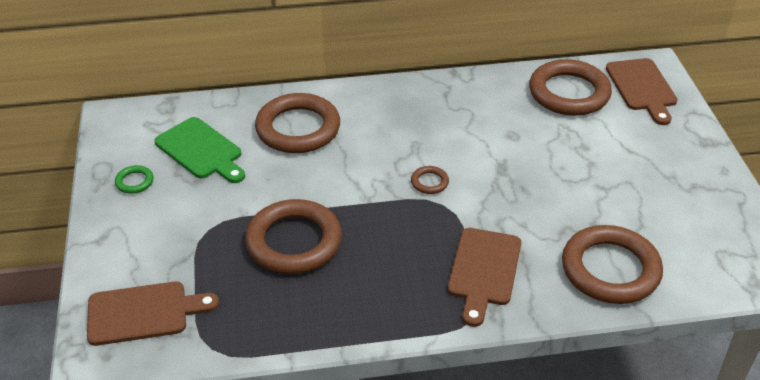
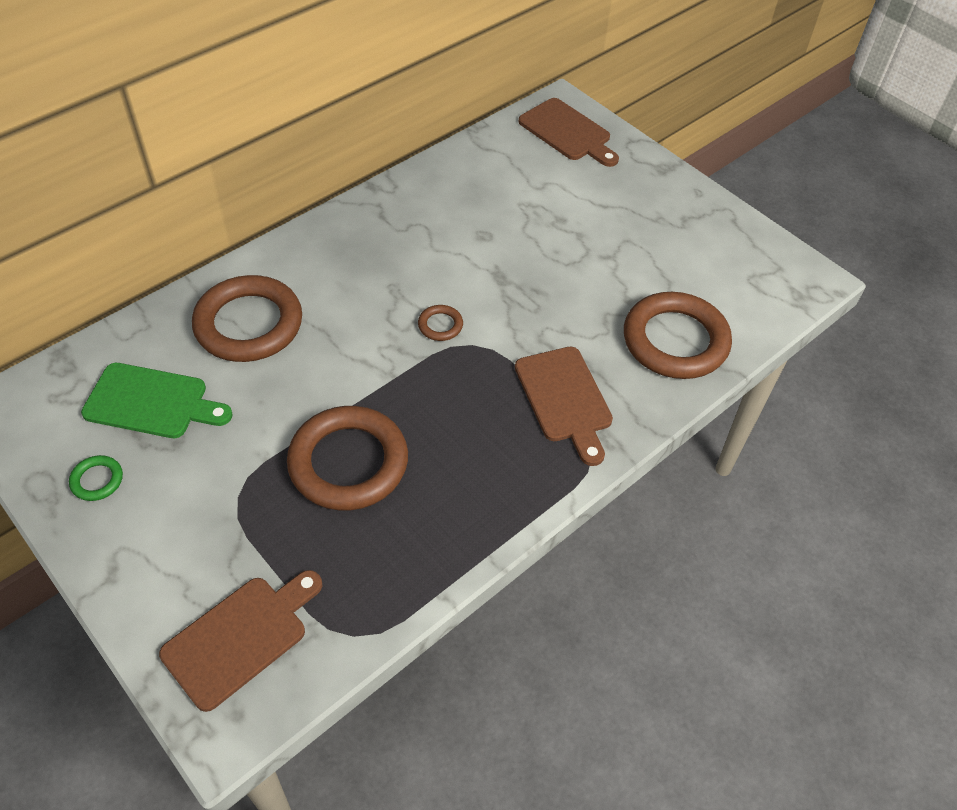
camera: 35 degrees left, 10 degrees up
(569, 93) = (504, 165): brown ring -> none

